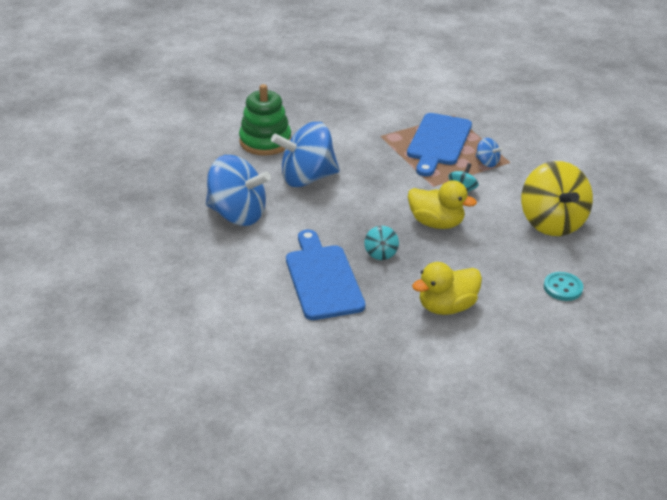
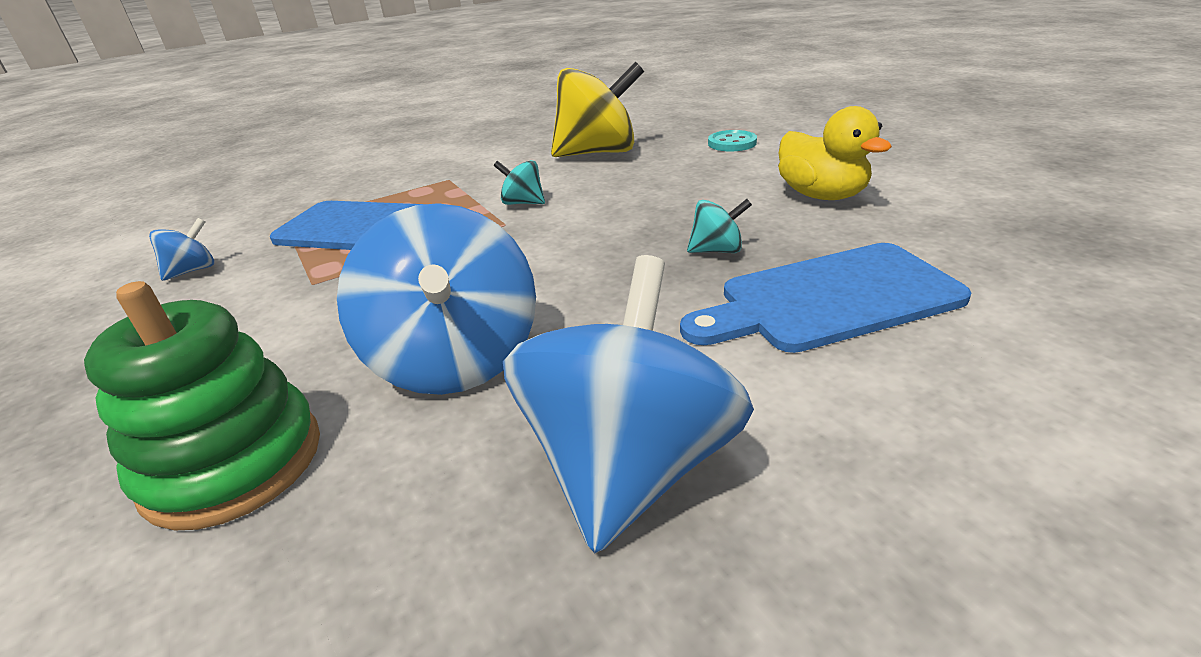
camera: 90 degrees left, 5 degrees down
(436, 223) = (614, 215): yellow duck -> none
(487, 162) = (446, 192): blue spinning top -> blue spinning top (193, 270)

